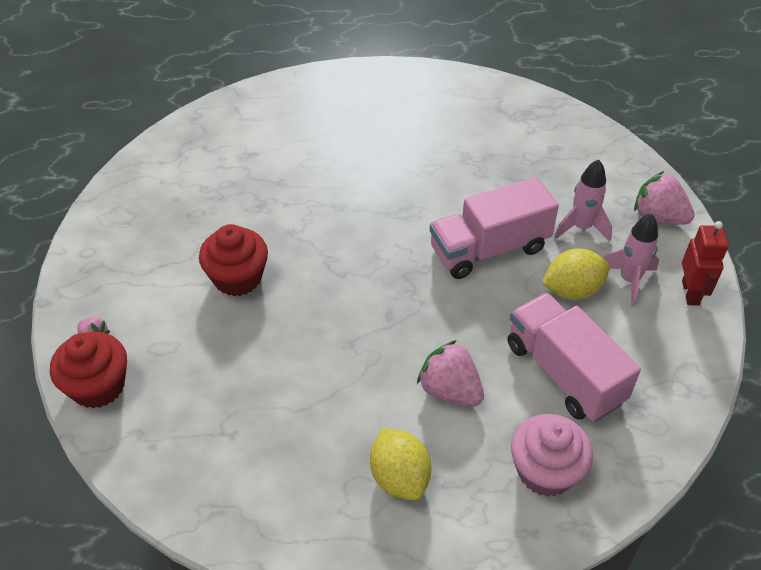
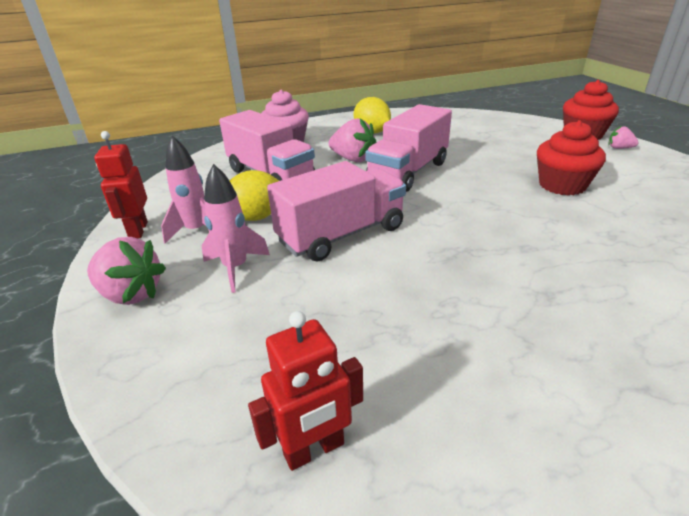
camera: 170 degrees right, 15 degrees down
(389, 340) = (408, 172): none -> pink truck
(523, 114) = (314, 450): none -> red robot

